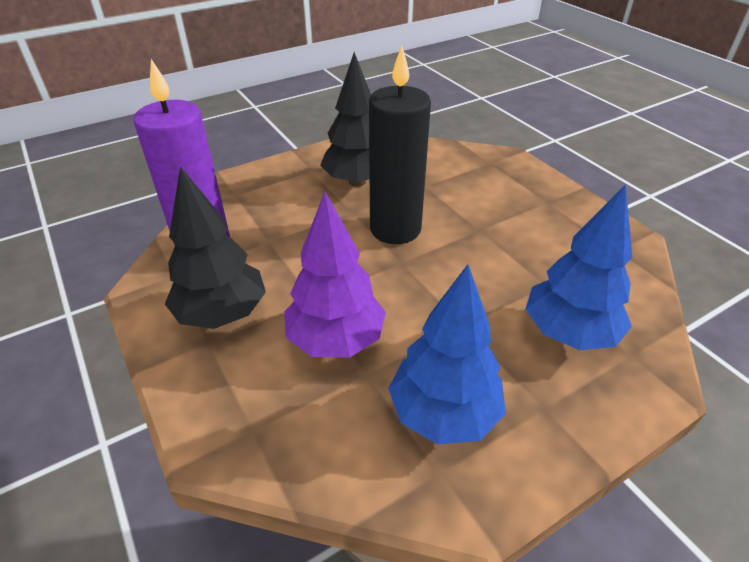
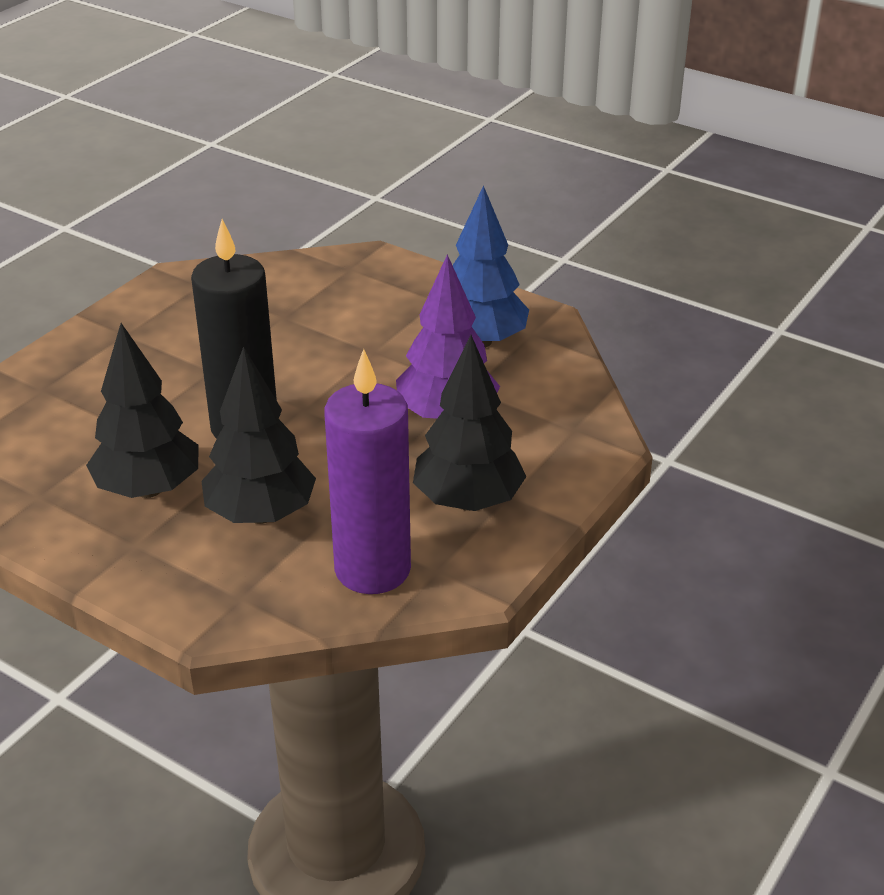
camera: 115 degrees left, 5 degrees down
(297, 216) = (261, 514): none -> black tree
(569, 333) = (344, 297): blue tree -> none

